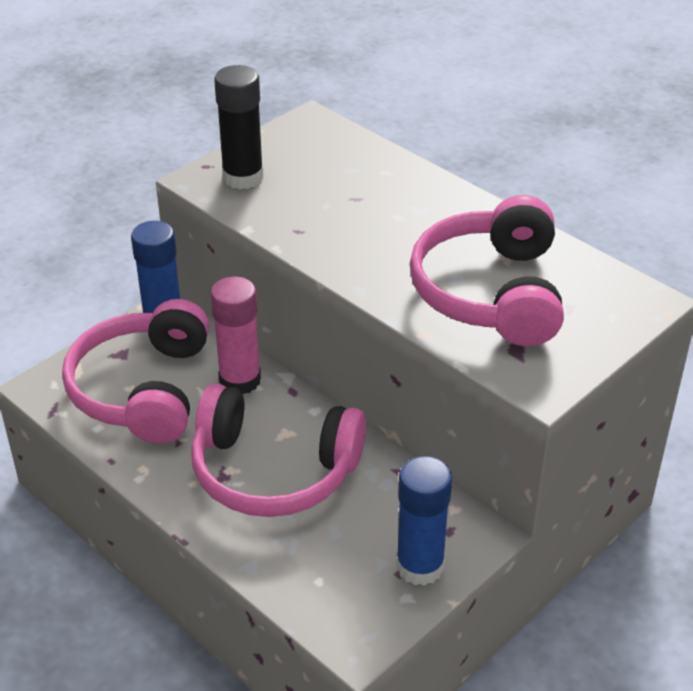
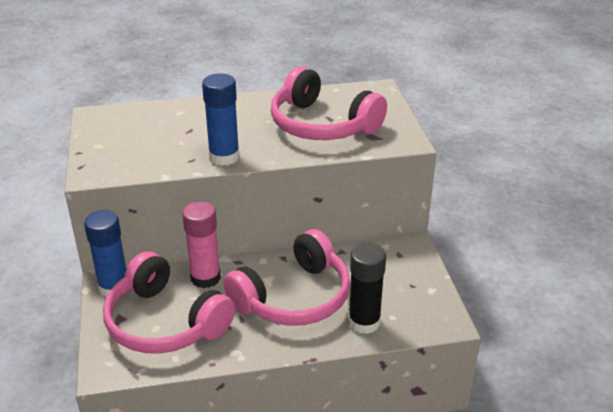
camera: 55 degrees left, 5 degrees down
(243, 177) = (113, 158): black glue stick -> black glue stick (364, 322)
(420, 566) = (414, 275): blue glue stick -> blue glue stick (224, 157)

